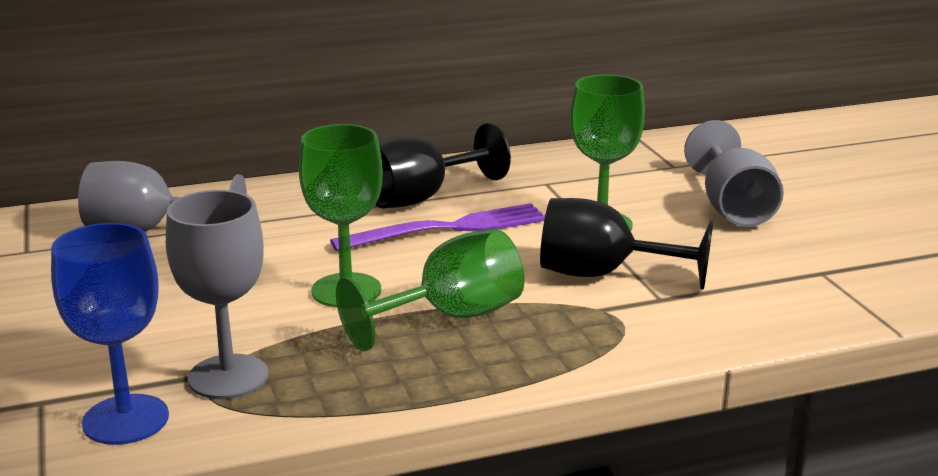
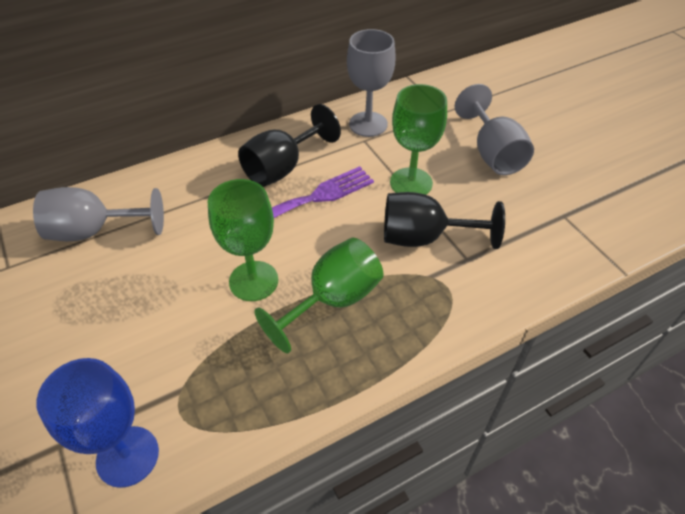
camera: 10 degrees left, 25 degrees up
(228, 377) = (191, 393): grey goblet -> grey goblet (368, 124)

